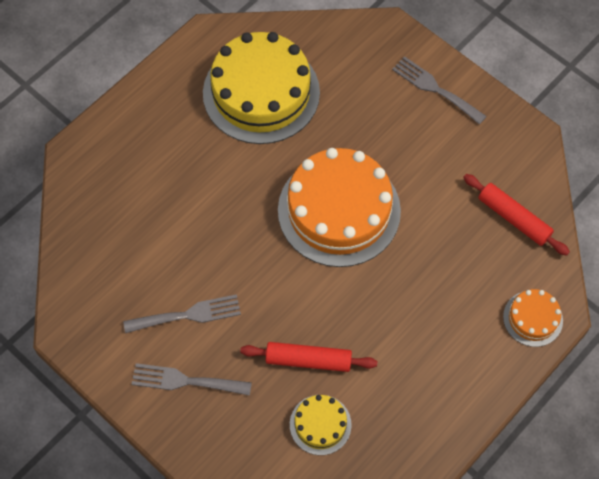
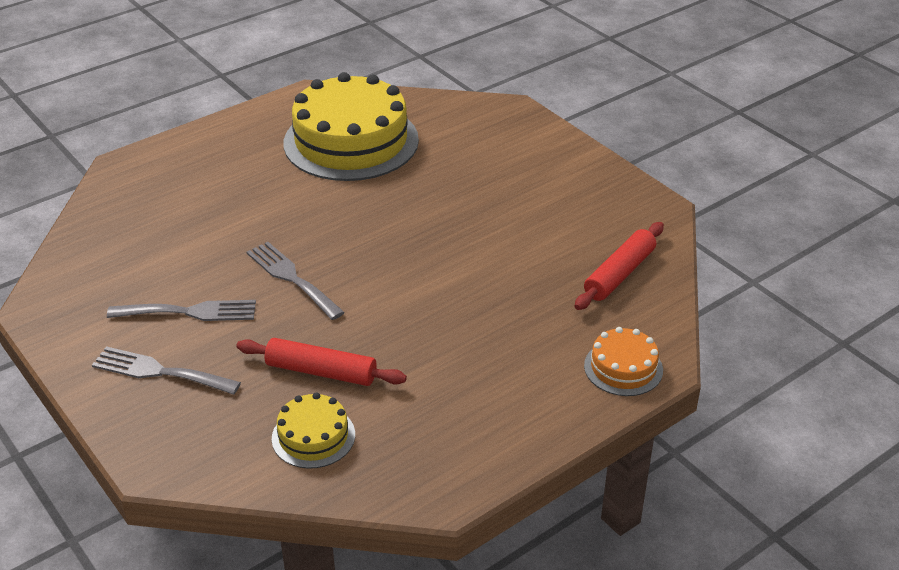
camera: 10 degrees right, 25 degrees down
(339, 210) = (406, 243): orange cake -> none
(435, 88) = (551, 158): grey fork -> grey fork (291, 278)
(513, 218) = (619, 274): red rolling pin -> red rolling pin turned 75 degrees clockwise

